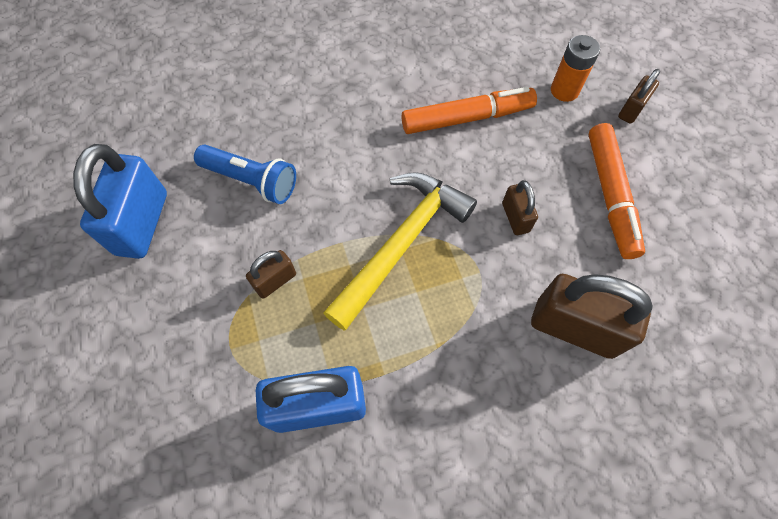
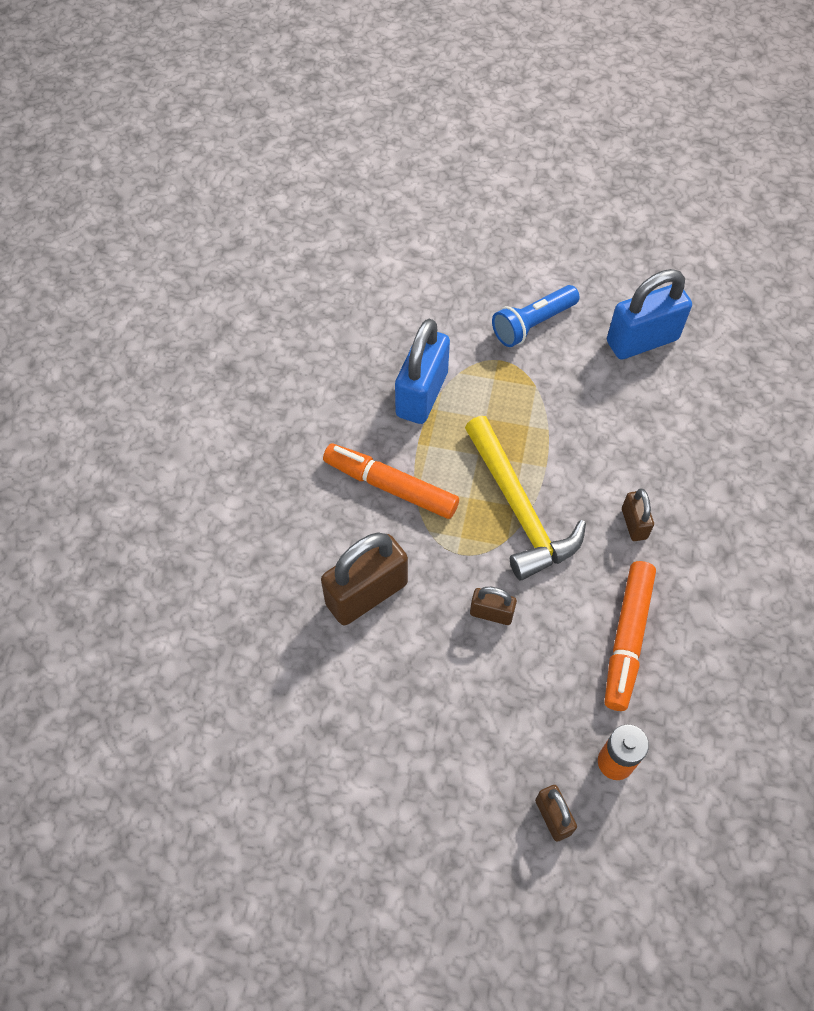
camera: 120 degrees right, 5 degrees down
(142, 223) = (642, 340): blue padlock -> blue padlock turned 60 degrees counterclockwise
(252, 181) = (645, 427): blue flashlight -> blue flashlight (532, 324)
(275, 281) = (537, 407): brown padlock -> brown padlock (634, 523)
(610, 195) = (465, 714): orange marker -> orange marker (390, 486)

